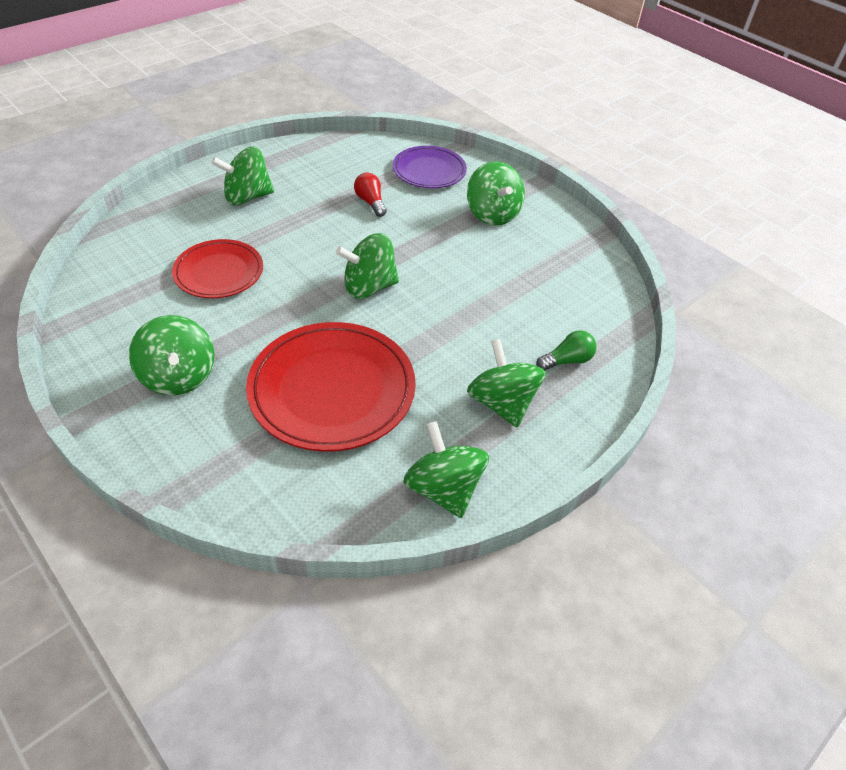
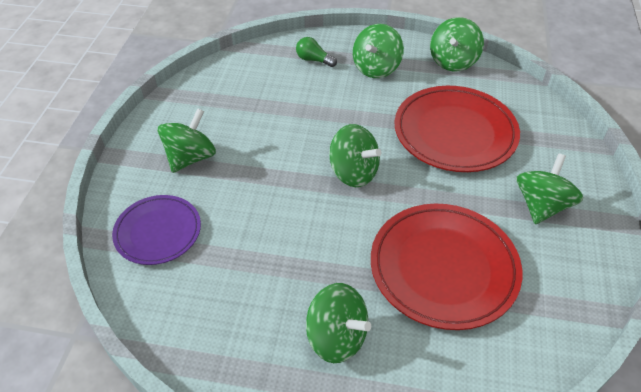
camera: 125 degrees left, 0 degrees up
(219, 272) = (443, 268): red plate -> red plate, size x1.64
(370, 202) = (250, 240): red light bulb -> none

